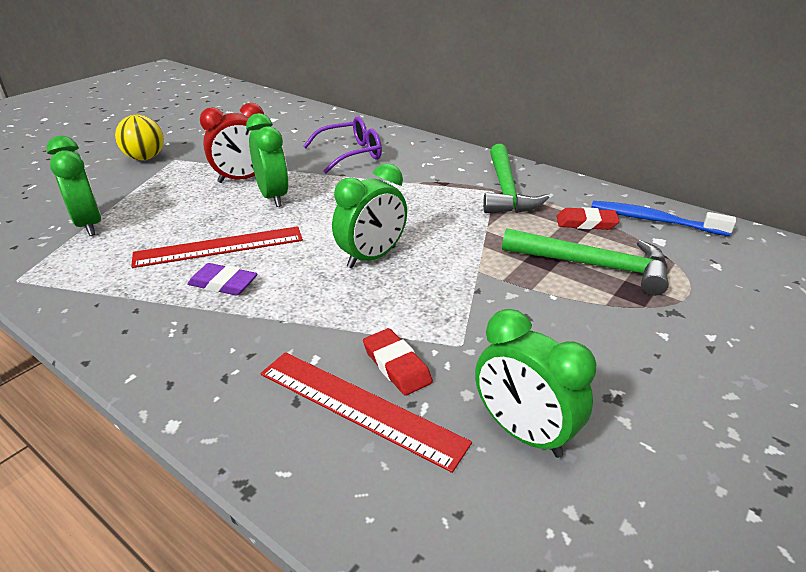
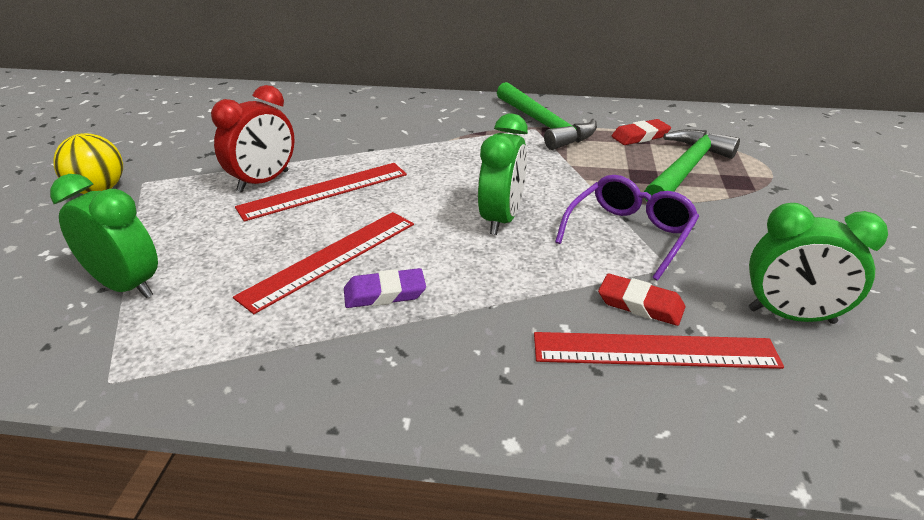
camera: 30 degrees left, 0 degrees up
(273, 197) = (324, 191): green clock -> red ruler
(350, 154) = (354, 127): purple glasses -> purple glasses (629, 234)
(593, 265) = (685, 169): green hammer -> green hammer turned 45 degrees counterclockwise
(653, 220) = (685, 121): blue toothbrush -> none

